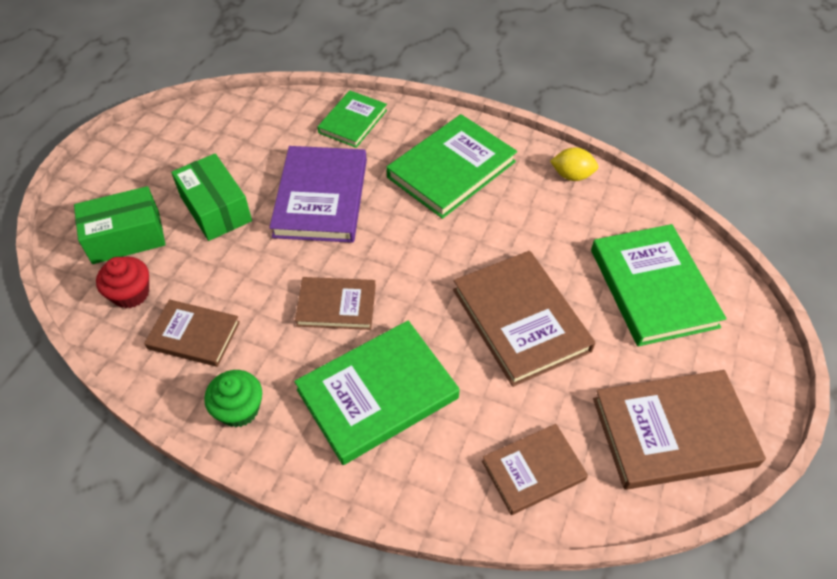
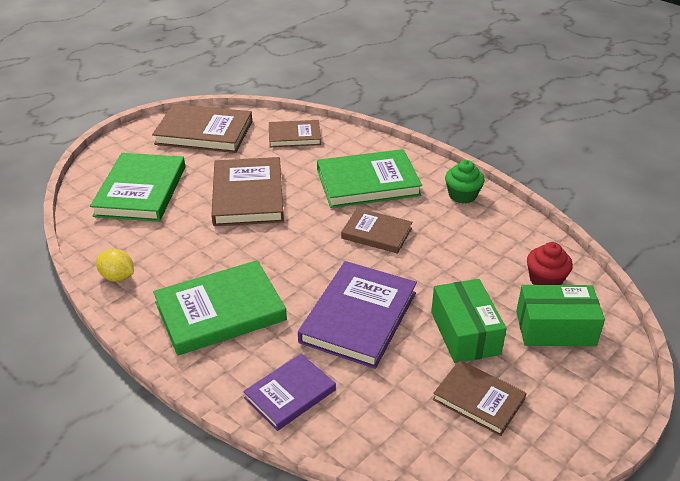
camera: 160 degrees left, 15 degrees down
(194, 335) = (491, 240): brown book -> brown book (478, 399)
(353, 121) = (290, 394): green book -> purple book

